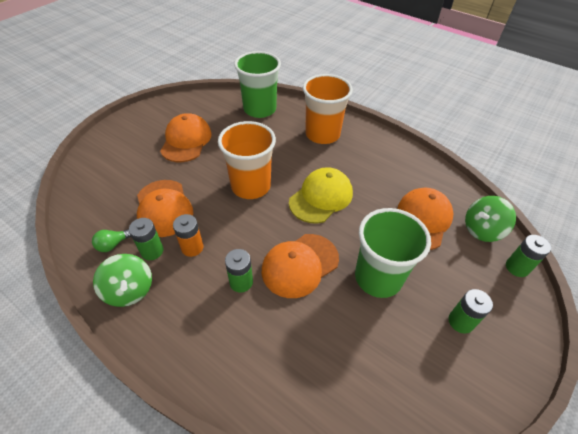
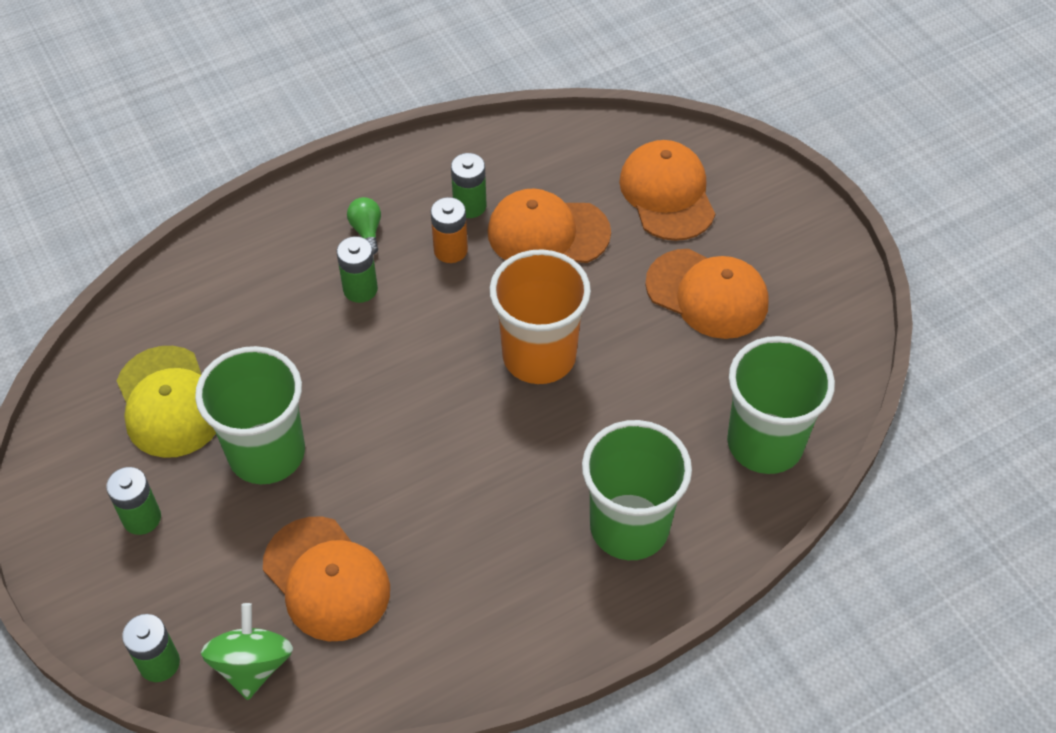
camera: 115 degrees right, 5 degrees up
(113, 244) = (505, 167): green light bulb -> green light bulb (367, 231)
(129, 290) = (418, 174): green spinning top -> none
(300, 265) = (346, 365): orange cap -> orange cap (667, 194)
(321, 197) = (459, 448): yellow cap -> yellow cap (169, 402)
(322, 134) = (629, 527): orange cup -> green cup

